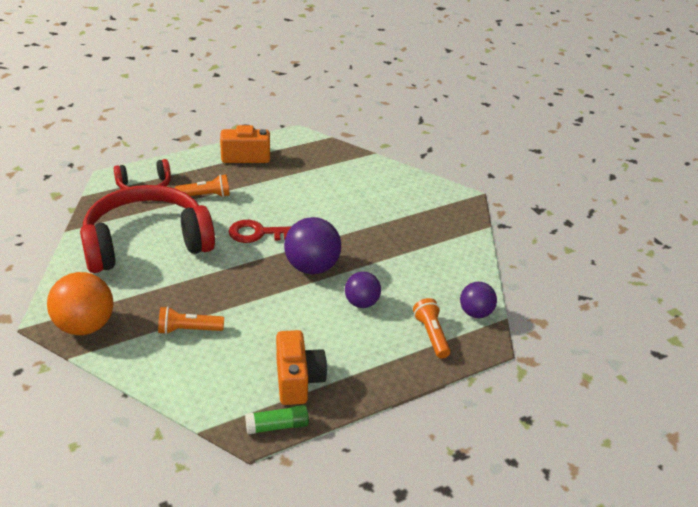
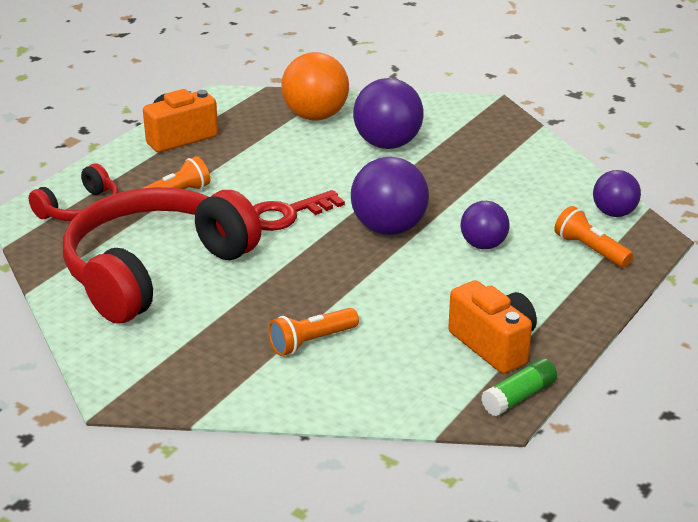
camera: 25 degrees left, 5 degrees down
(85, 326) = (175, 384): orange ball -> orange ball (315, 116)
(369, 205) = (387, 144): none -> purple ball

